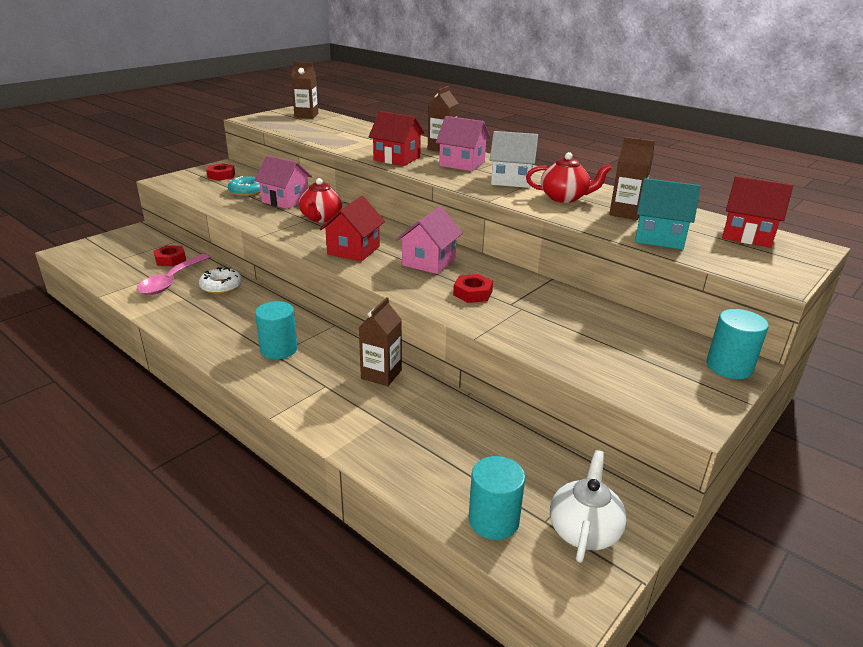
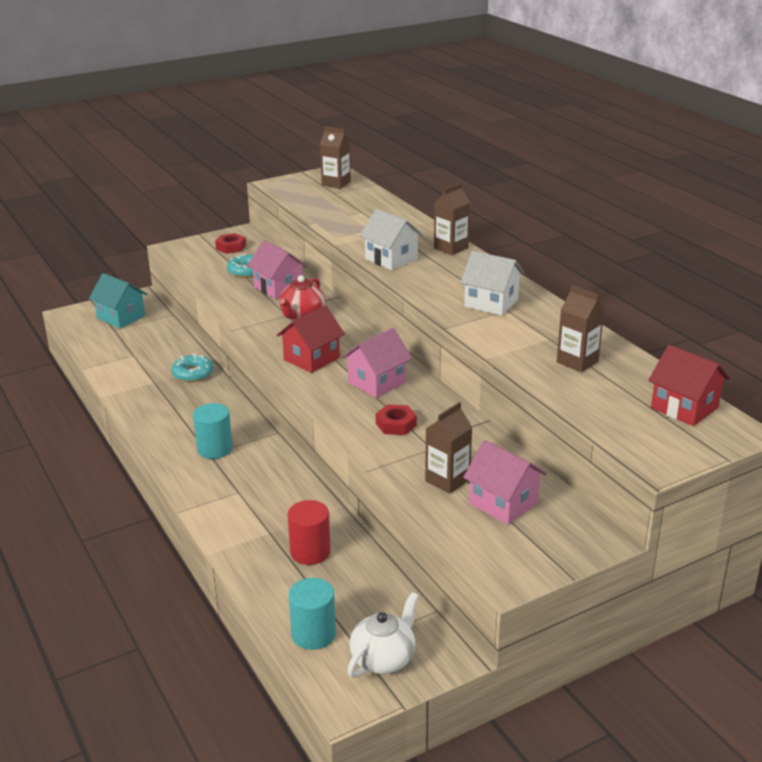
camera: 20 degrees right, 0 degrees up
(170, 260) = (158, 336): red nut -> none
(171, 281) = (150, 361): pink spoon -> none
(221, 286) = (193, 373): white donut -> turquoise donut
(381, 374) = (293, 490): brown carton -> brown carton (447, 480)
(397, 159) = (391, 259): red house -> white house
(435, 432) = (310, 552): none -> red cylinder
(462, 164) = (455, 274): pink house -> pink house (503, 503)
(564, 198) = (528, 334): red teapot -> none
(659, 237) = (583, 397): turquoise house -> turquoise house (121, 317)
(729, 366) = (587, 542): turquoise cylinder -> none

